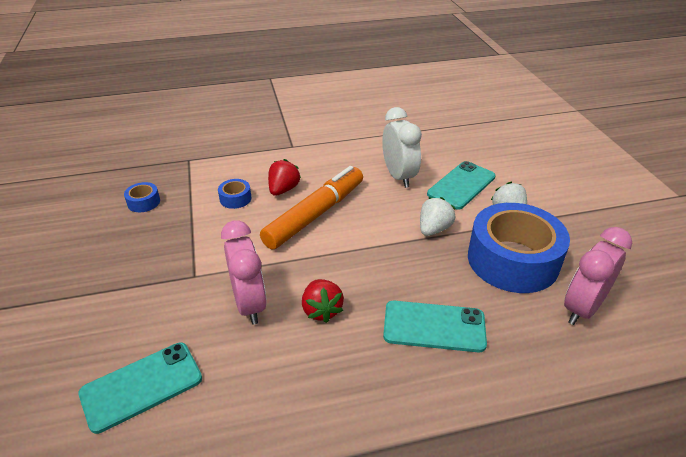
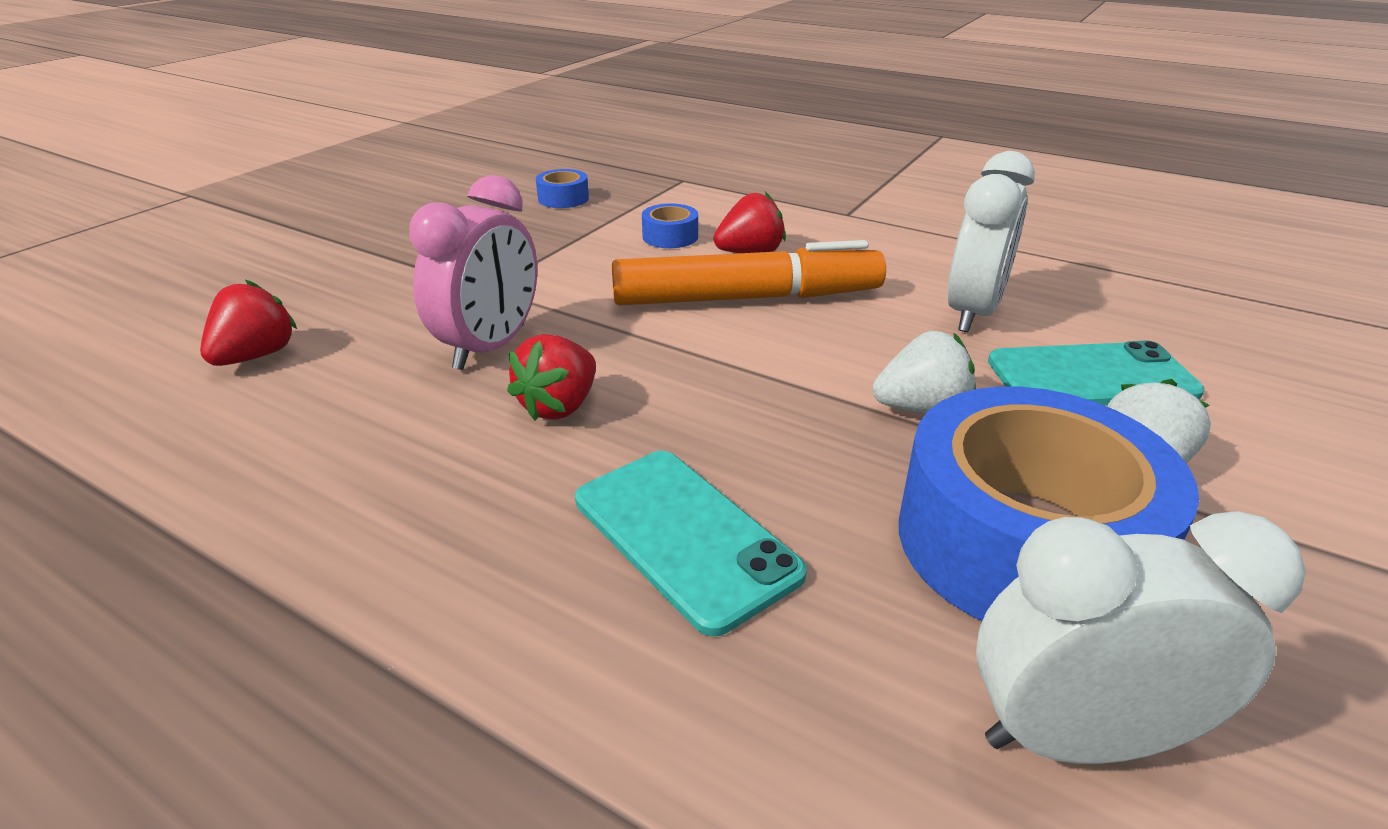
camera: 45 degrees right, 5 degrees down
(141, 386) = (256, 356): turquoise phone -> red strawberry
(582, 308) = (1077, 738): pink clock -> white clock

